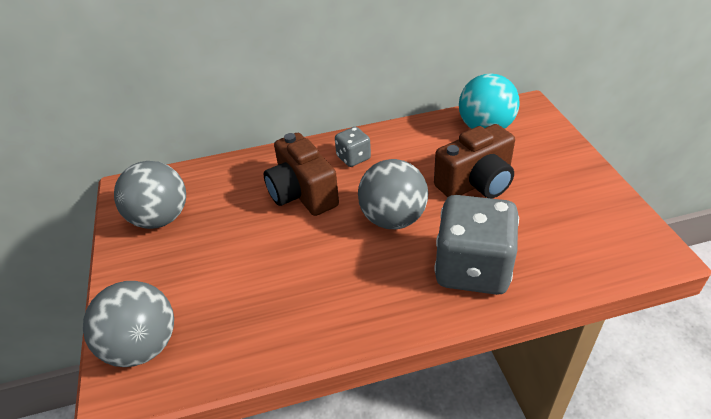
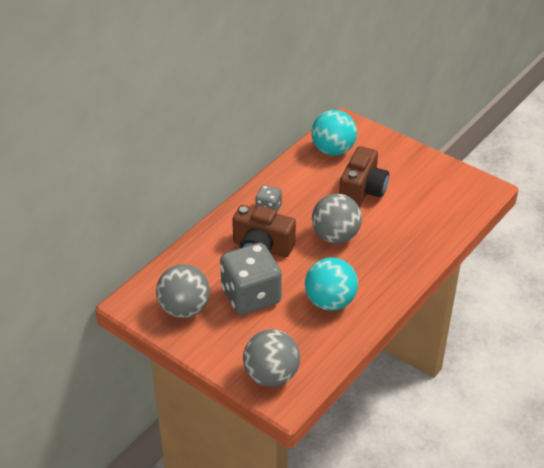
camera: 40 degrees left, 0 degrees up
(304, 293) = (330, 301): none -> turquoise ball
(472, 269) = (406, 243): grey dice -> grey dice (251, 296)

